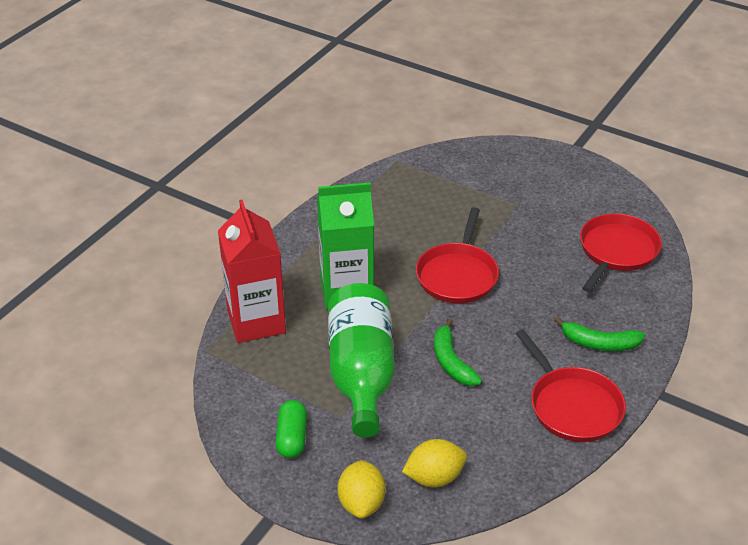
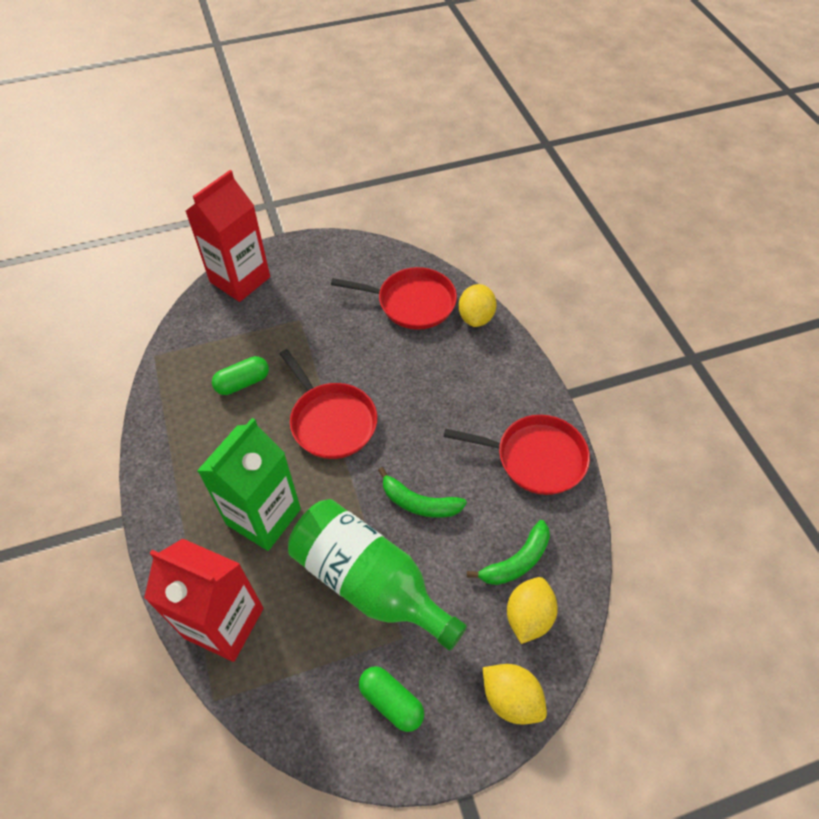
camera: 50 degrees left, 15 degrees up
(430, 213) = (243, 383): none -> green capsule
(509, 154) = (240, 279): none -> red carton
(599, 343) = (491, 389): green banana -> green banana (516, 561)
(617, 251) = (412, 302): red pan -> red pan turned 120 degrees clockwise
(655, 294) = (476, 317): none -> yellow lemon

